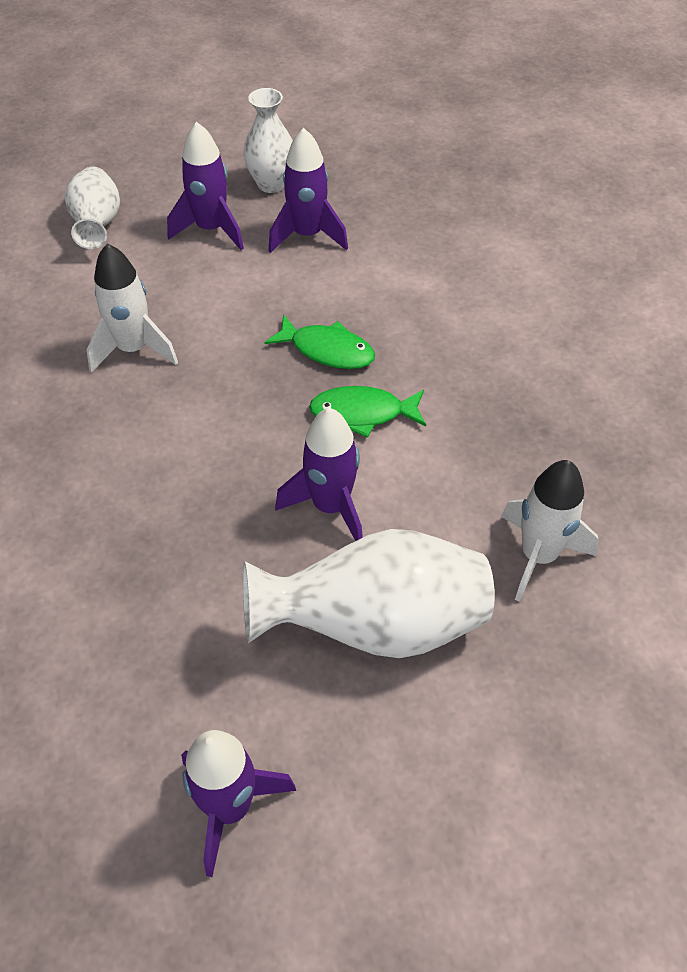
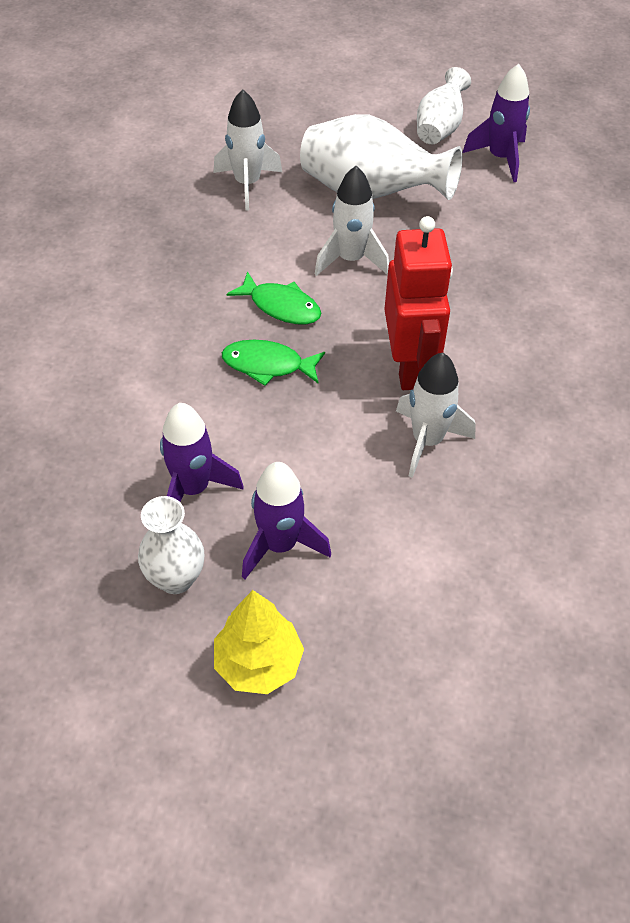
camera: 150 degrees left, 0 degrees up
(97, 225) = (395, 613): white vase -> white vase (439, 128)
(178, 167) = (258, 663): none -> yellow tree
(188, 410) = (409, 366): none -> red robot
(327, 350) = (267, 365): green fish -> green fish turned 45 degrees counterclockwise
(330, 506) = (351, 259): purple rocket -> white rocket

